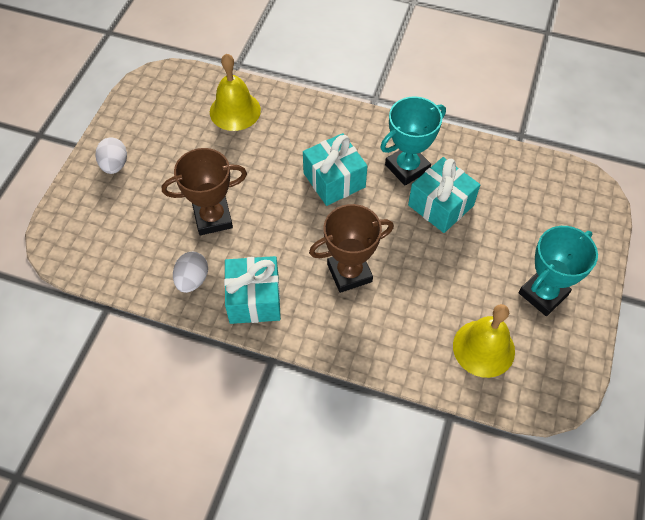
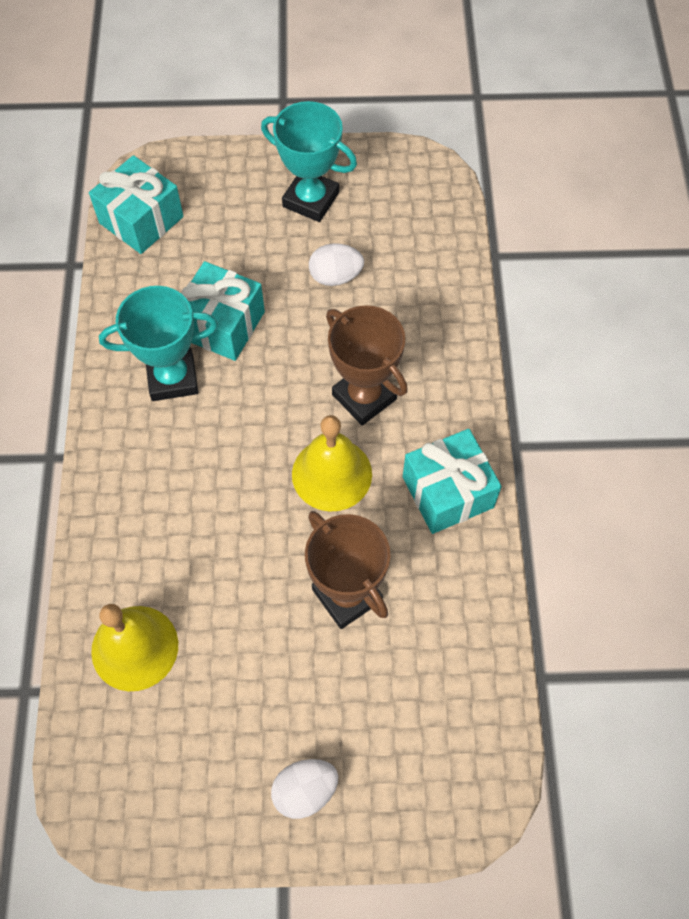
camera: 110 degrees left, 5 degrees up
(192, 280) = (453, 580): white egg -> white egg (335, 276)
(334, 180) = (224, 460): turquoise gift -> turquoise gift (141, 220)
(407, 167) = (172, 378): turquoise trophy -> turquoise trophy turned 45 degrees counterclockwise
(483, 348) = (404, 240): yellow bell -> yellow bell (332, 474)

